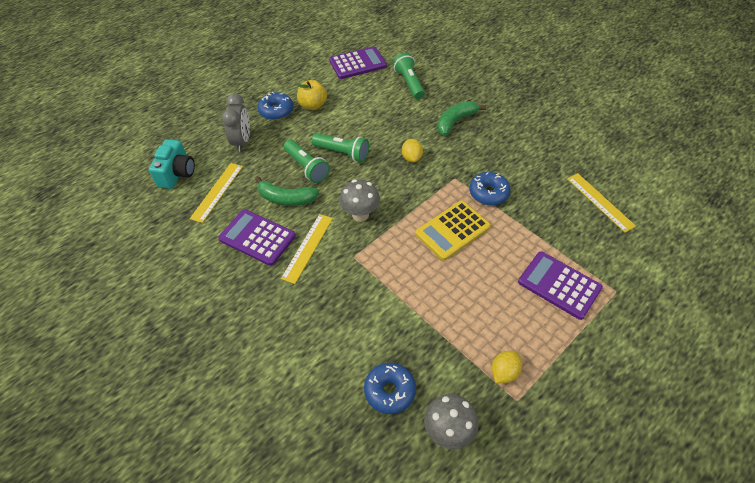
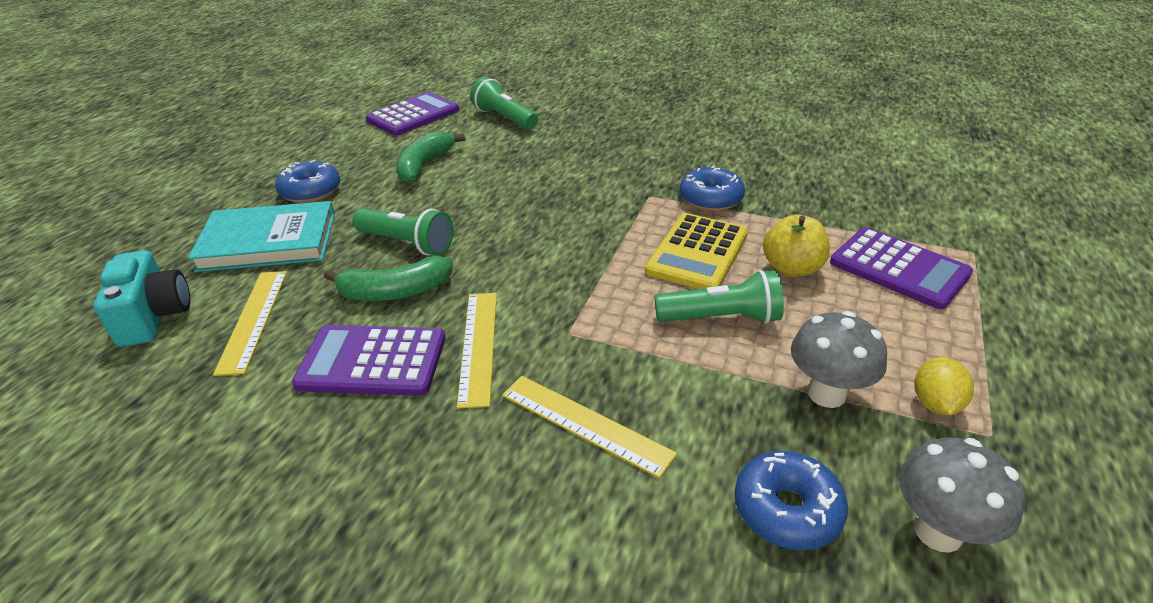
camera: 25 degrees left, 15 degrees down
(242, 142) = (268, 241): grey clock -> turquoise book
(313, 105) = (370, 171): yellow apple -> yellow apple (792, 268)
(342, 153) = (456, 212): green flashlight -> green flashlight (721, 318)
(360, 215) = (540, 276): grey mushroom -> grey mushroom (826, 394)
(411, 158) = (569, 190): yellow lemon -> none
(455, 121) = (600, 140): green banana -> green banana (424, 165)
(559, 285) = (899, 268): purple calculator -> purple calculator turned 150 degrees counterclockwise
(600, 202) = (858, 169): yellow ruler -> yellow ruler (585, 423)

